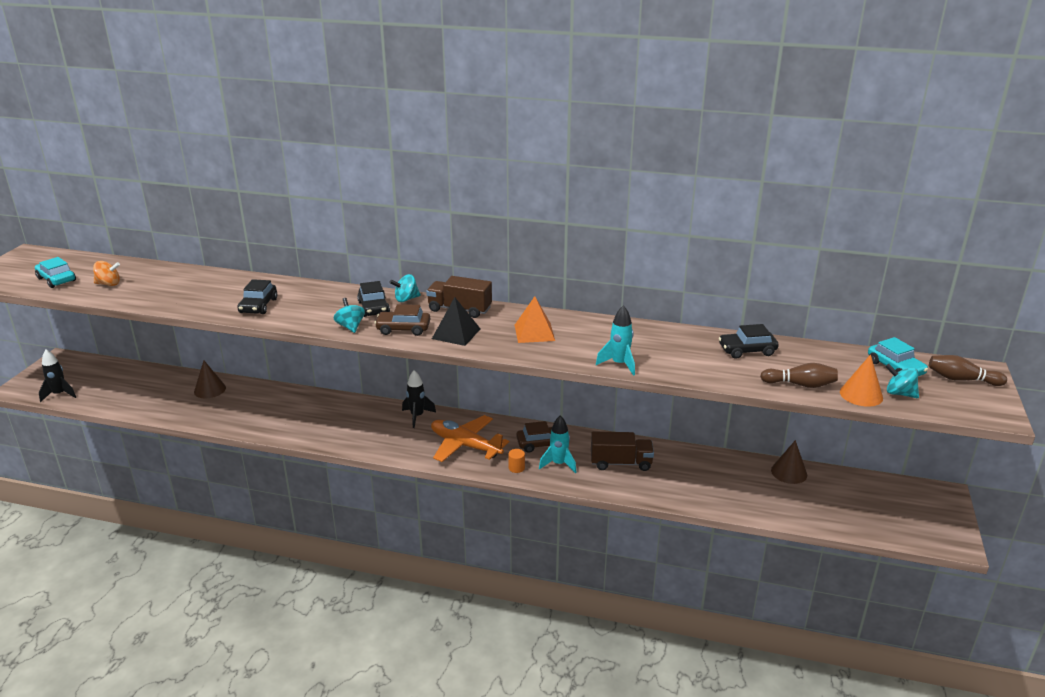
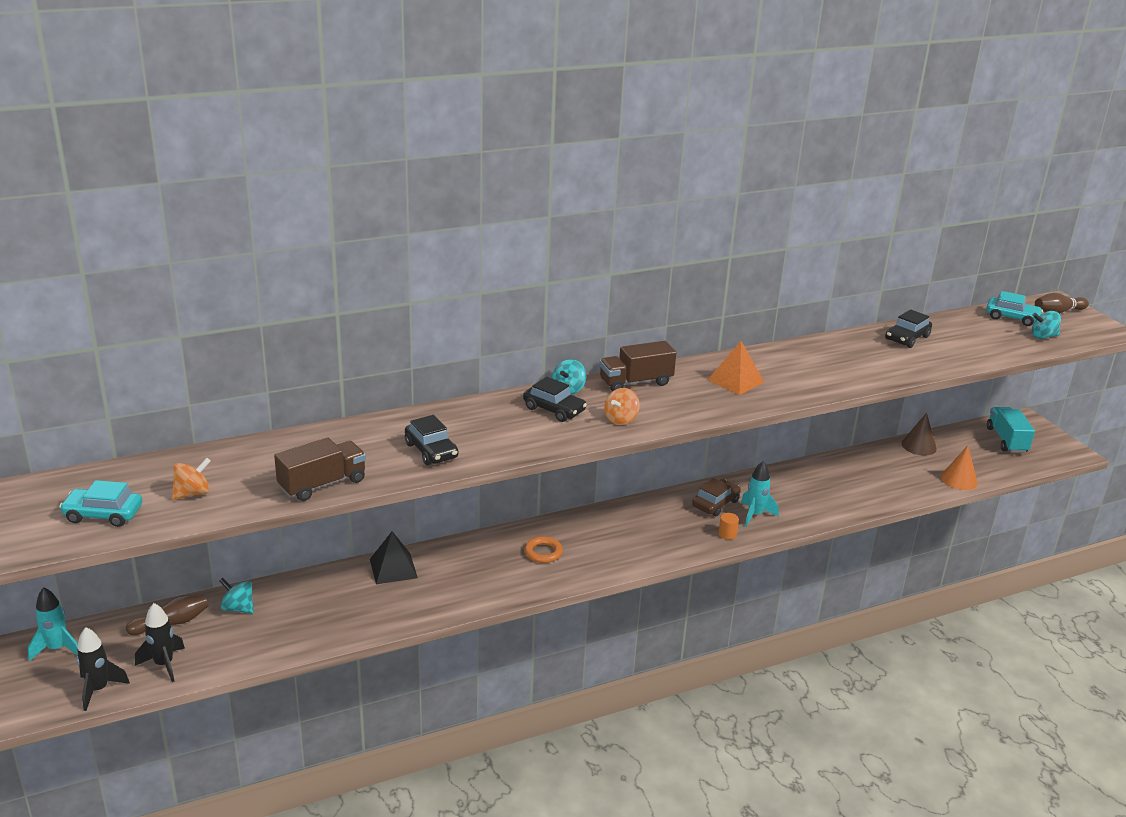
camera: 40 degrees left, 0 degrees up
(210, 389) = (298, 597): brown cone -> none
(350, 326) = (568, 436): turquoise spinning top -> turquoise spinning top (238, 608)
(375, 424) = (543, 552): none -> orange ring
(403, 329) = (621, 419): brown car -> orange spinning top
(417, 416) = (570, 527): black rocket -> black rocket (164, 664)
(456, 333) = (674, 406): black pyramid -> black pyramid (393, 568)
(465, 445) = (655, 534): orange plane -> none
(619, 364) = (844, 384): turquoise rocket -> turquoise rocket (57, 649)
(621, 463) = (799, 492): brown truck -> brown truck (322, 484)
(800, 384) = (981, 353): brown bowling pin -> brown bowling pin (172, 623)
(861, 394) = (1025, 346): orange cone -> orange cone (959, 479)
(892, 503) = (1006, 440): none -> turquoise truck

